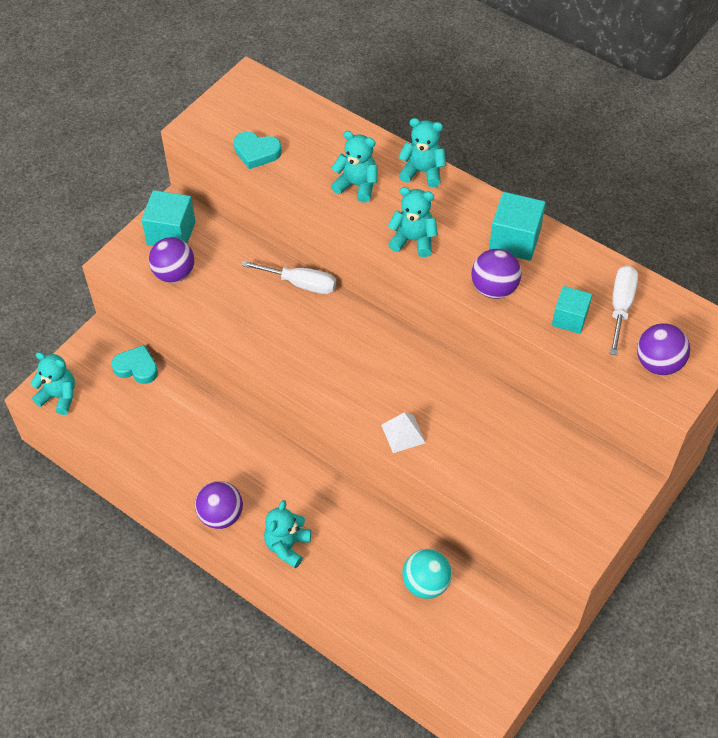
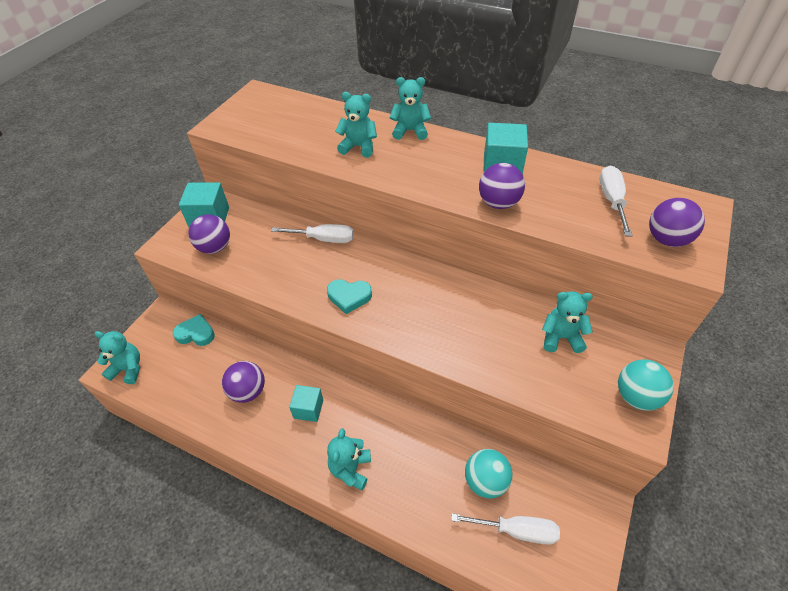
camera: 10 degrees left, 5 degrees down
(221, 515) = (284, 451): purple ball -> purple ball (248, 391)
(256, 152) = (270, 136): turquoise heart -> turquoise heart (349, 297)
(403, 433) = (441, 346): white pyramid -> none
(413, 240) = (417, 178): turquoise teddy bear -> turquoise teddy bear (561, 337)
(443, 634) = (516, 530): none -> white screwdriver
(569, 318) = (573, 216): turquoise cube -> turquoise cube (308, 409)
(590, 522) = (636, 396): none -> turquoise ball

